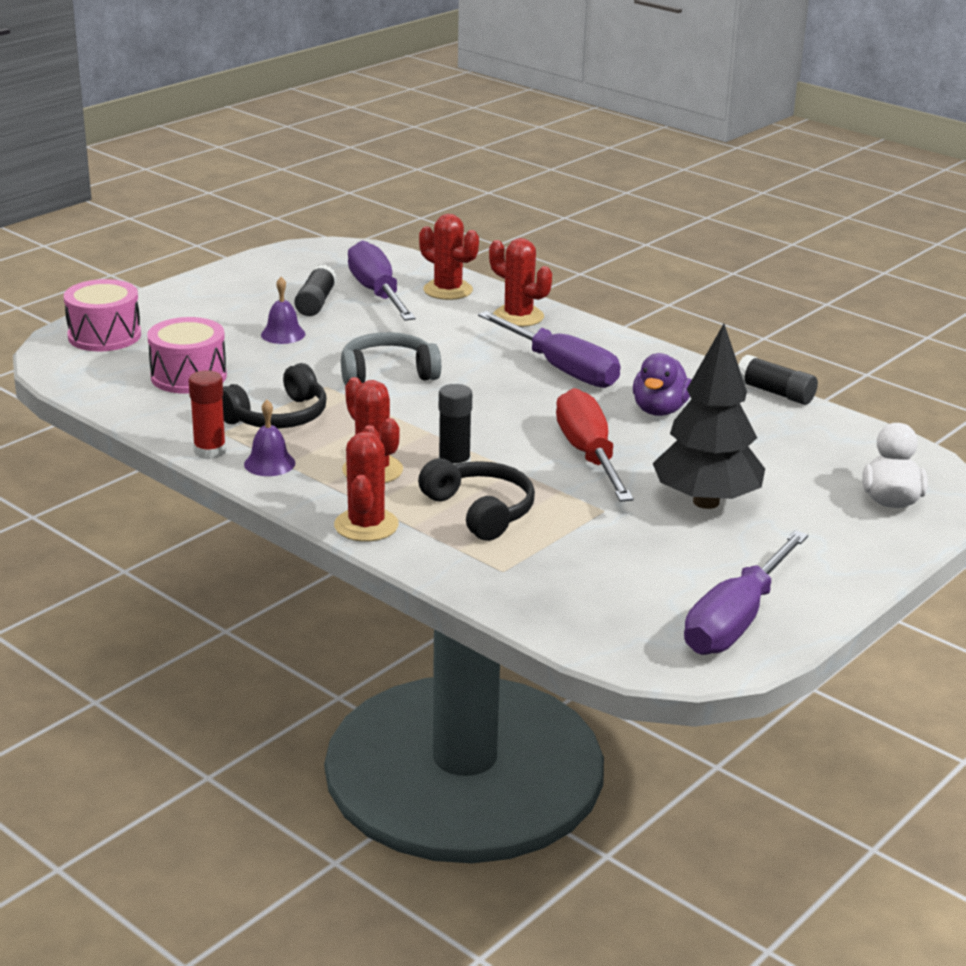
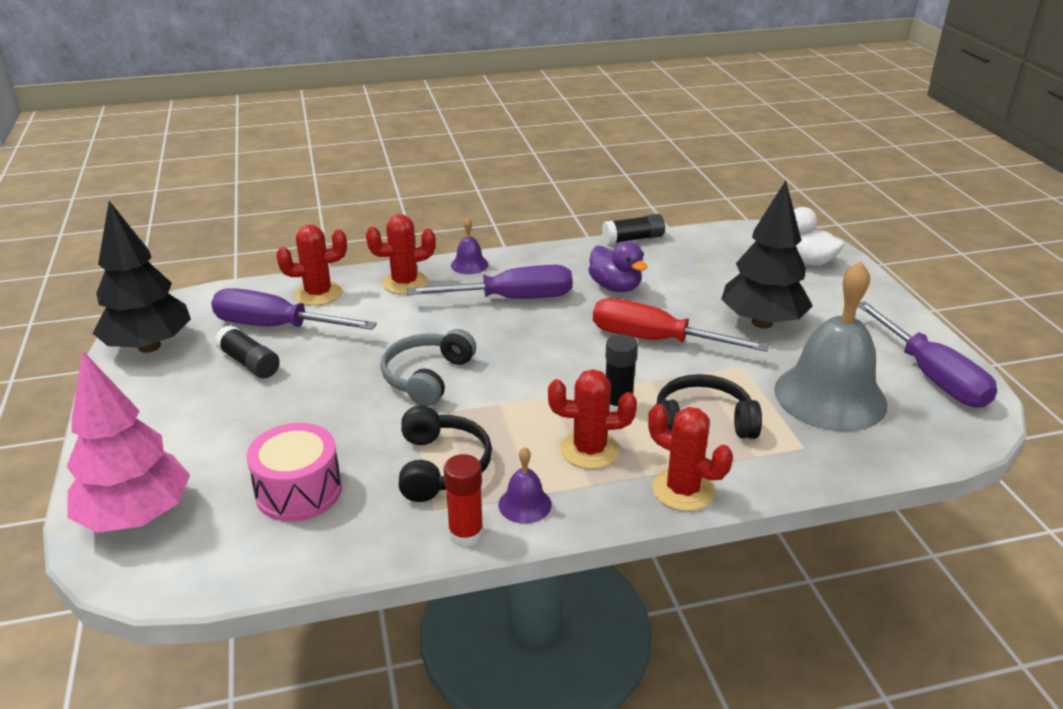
camera: 55 degrees left, 5 degrees up
(104, 336) = (137, 517): pink drum -> pink tree
(283, 334) = (285, 403): purple bell -> purple bell (469, 265)
(289, 262) = (149, 346): none -> black tree
(612, 567) = (830, 396): none -> grey bell

